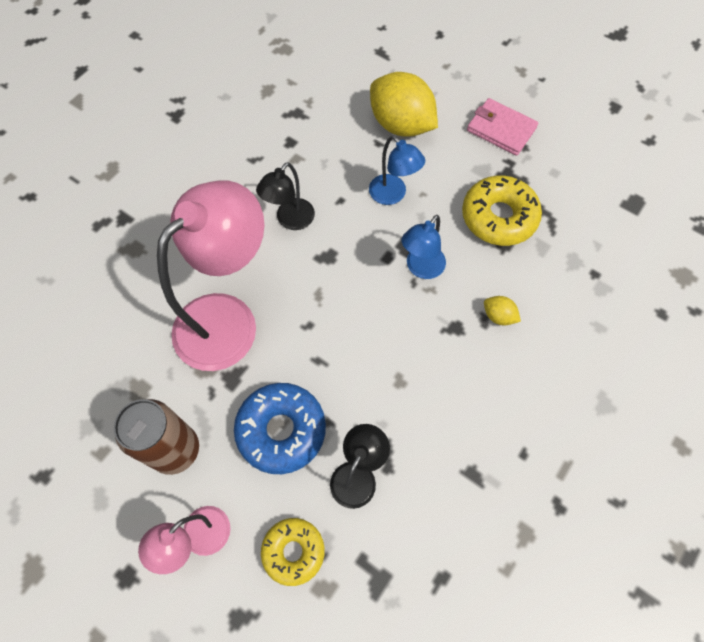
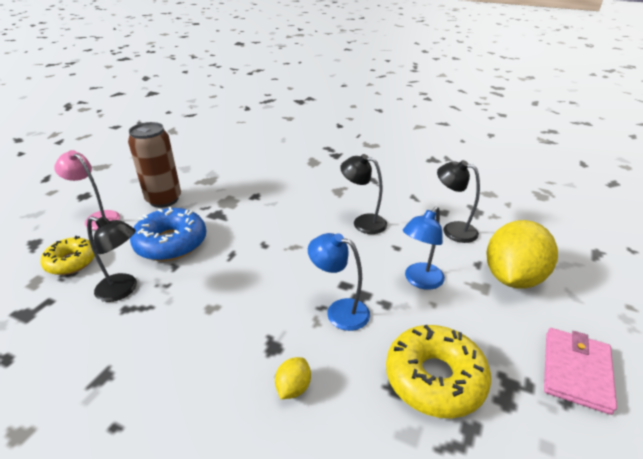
camera: 80 degrees right, 30 degrees down
(228, 318) = (265, 205): pink lamp -> none
(323, 144) = (452, 230): none -> black lamp

